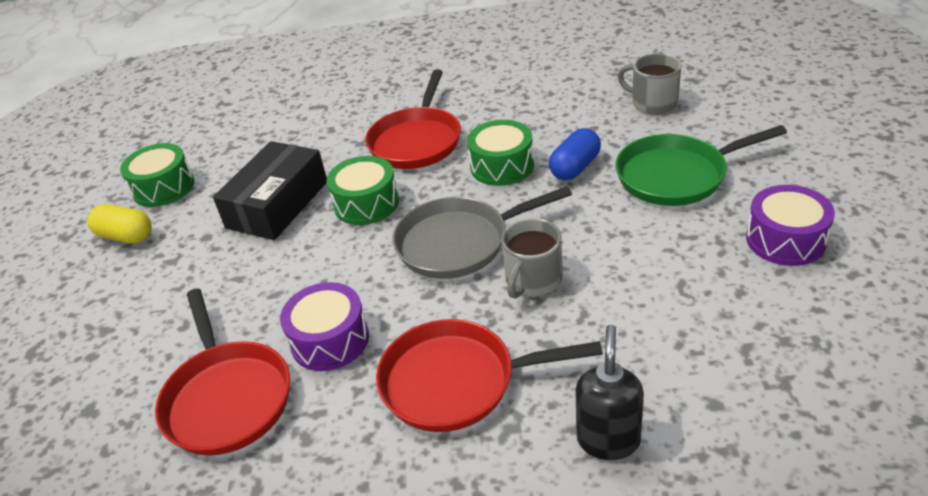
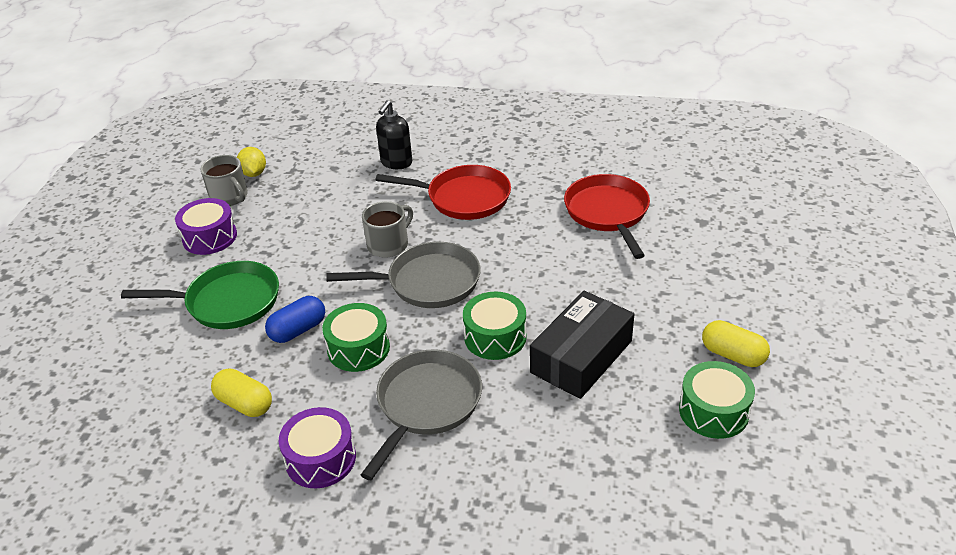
camera: 170 degrees left, 0 degrees up
(330, 340) = (539, 233): purple drum -> purple drum (320, 459)
(417, 141) = (426, 404): red pan -> grey pan
(577, 109) = (245, 403): none -> yellow capsule
(653, 103) = (170, 391): grey mug -> grey mug (229, 197)
(844, 361) = (254, 173): none -> yellow lemon

